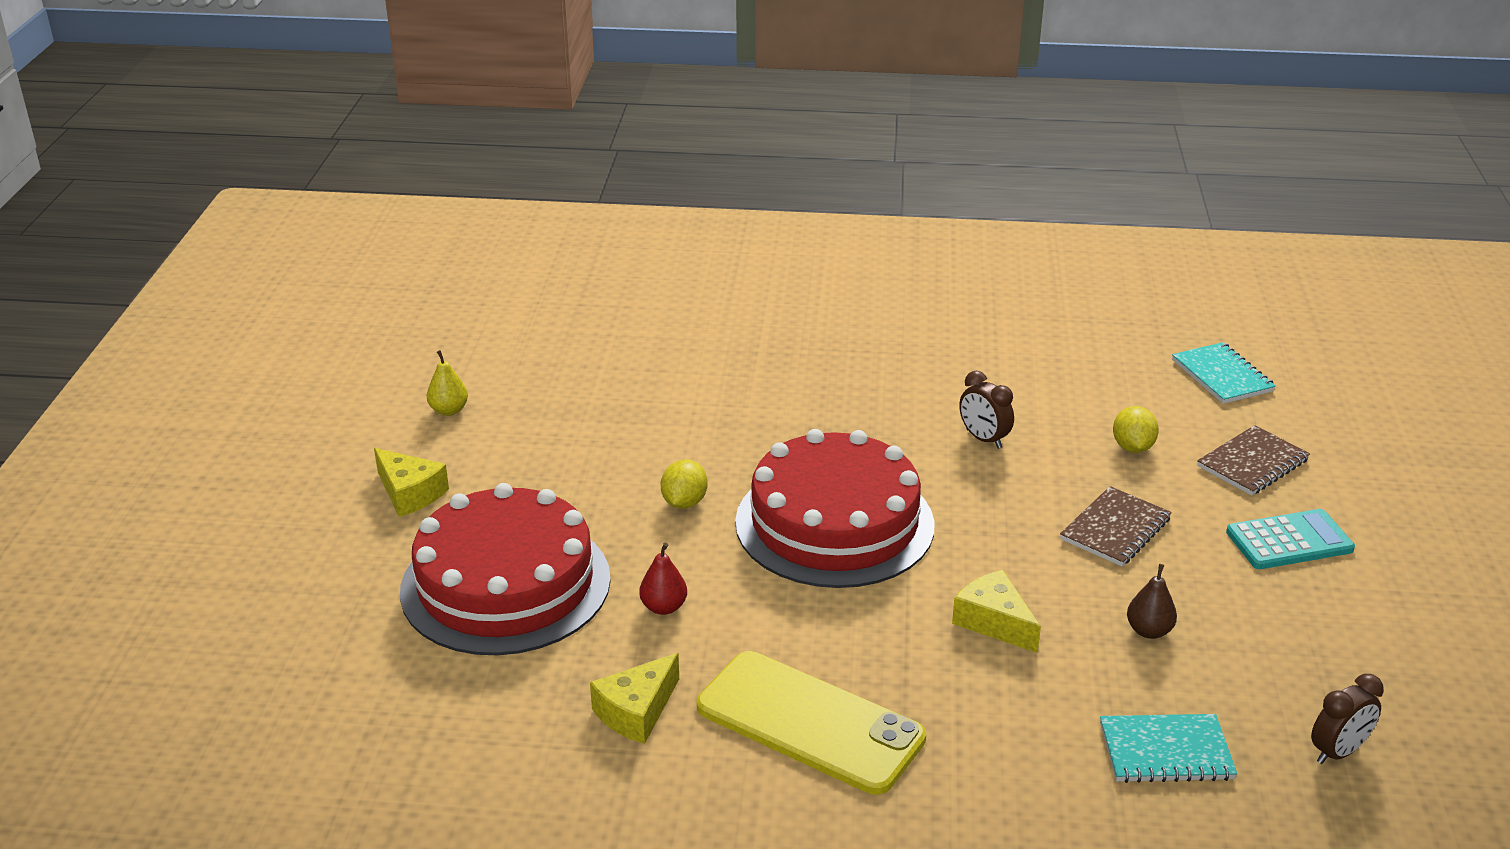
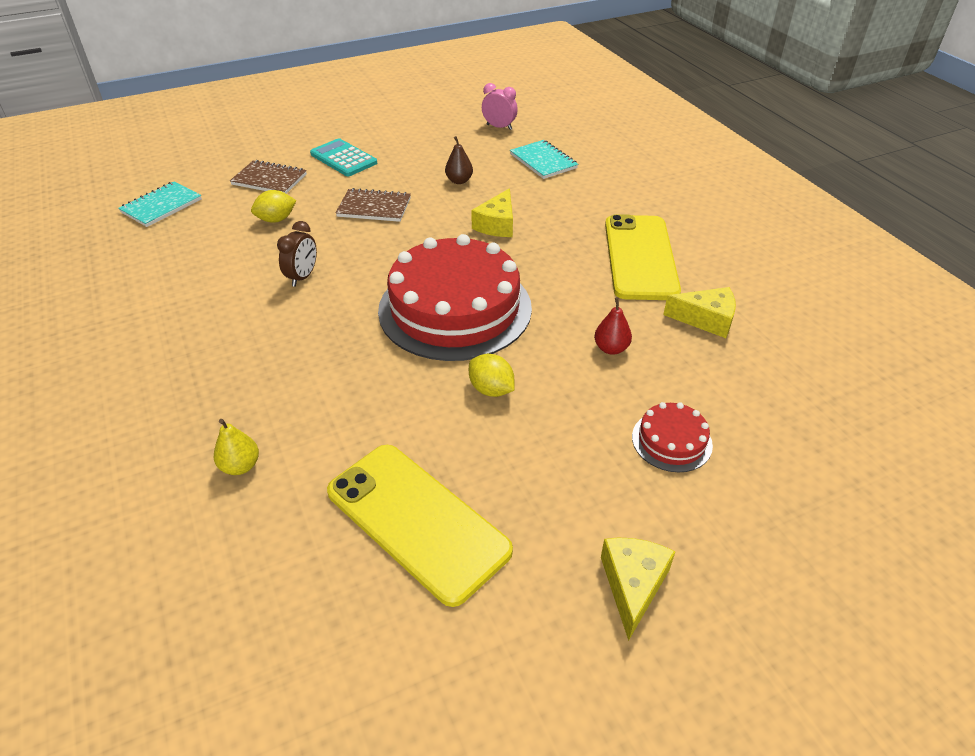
camera: 120 degrees left, 10 degrees up
(449, 410) = (479, 651): yellow pear -> yellow pear (240, 466)
(505, 584) = (671, 441): red cake -> red cake, size x0.43
(580, 417) = (417, 520): none -> yellow phone
(684, 502) = (491, 389): yellow lemon -> yellow lemon turned 60 degrees clockwise
(1338, 752) = (499, 127): brown clock -> pink clock

